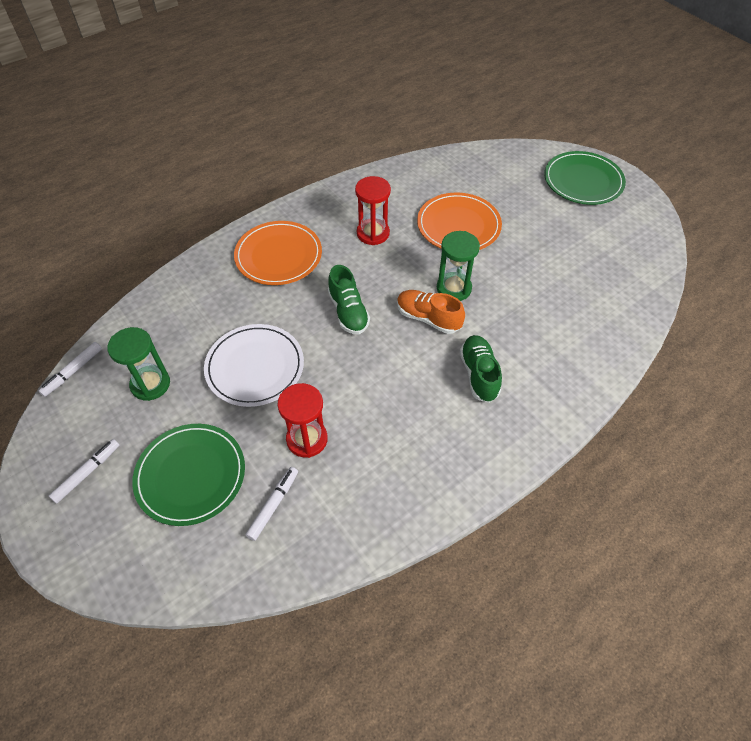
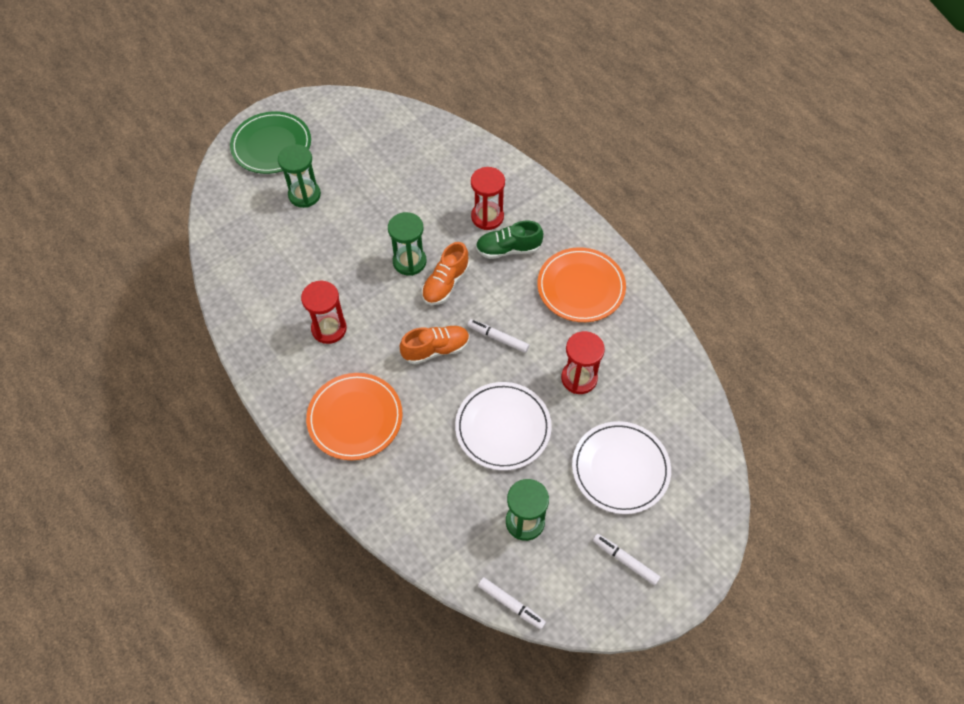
camera: 90 degrees left, 5 degrees up
(190, 475) = (620, 469): green plate -> white plate
(273, 505) = (642, 400): white marker -> white marker (498, 338)
(348, 312) = (436, 349): green shoe -> orange shoe
(458, 225) = (324, 253): orange plate -> orange plate (581, 287)
(522, 355) = (487, 217): none -> red hourglass
(526, 207) = (304, 195): none -> green hourglass

